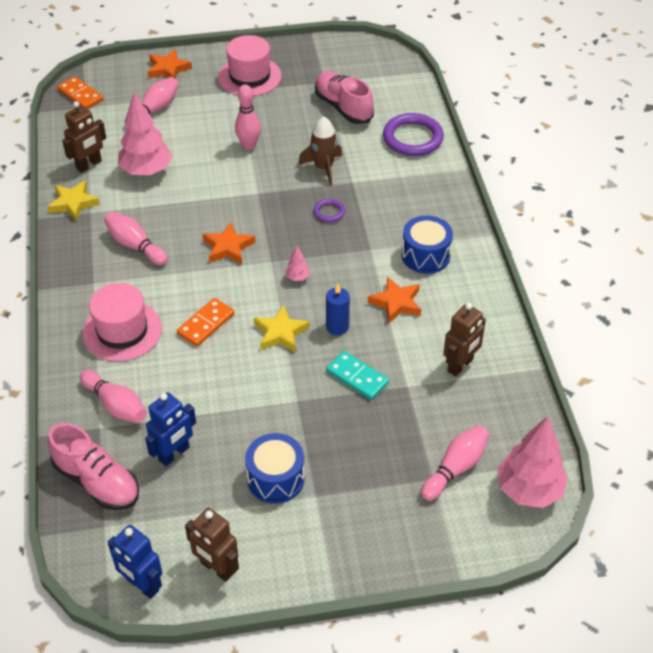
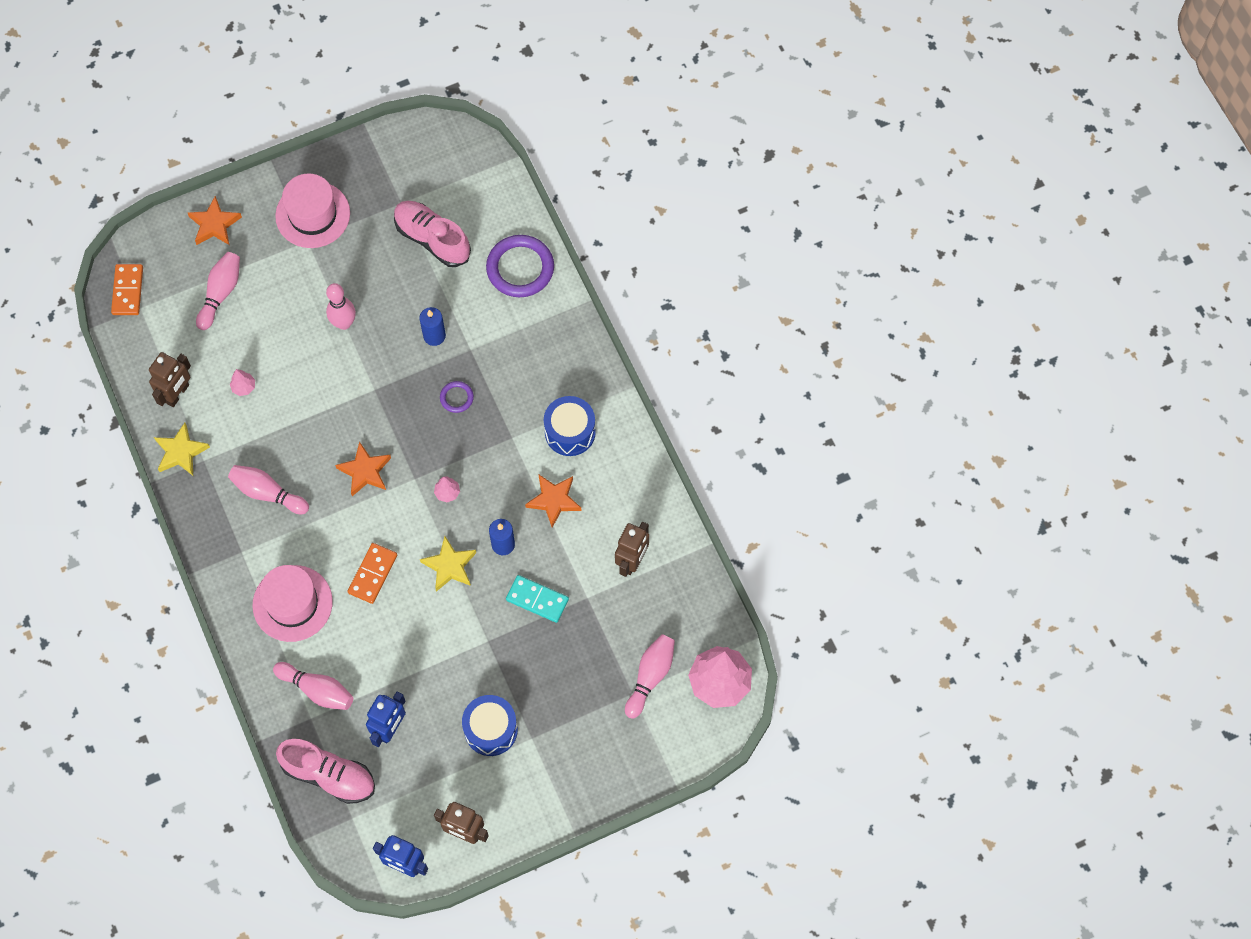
camera: 15 degrees left, 20 degrees up
(80, 95) = (127, 291): orange domino -> orange domino turned 60 degrees clockwise
(146, 171) = (244, 387): pink tree -> pink tree, size x0.43
(323, 168) = (434, 336): brown rocket -> blue candle

